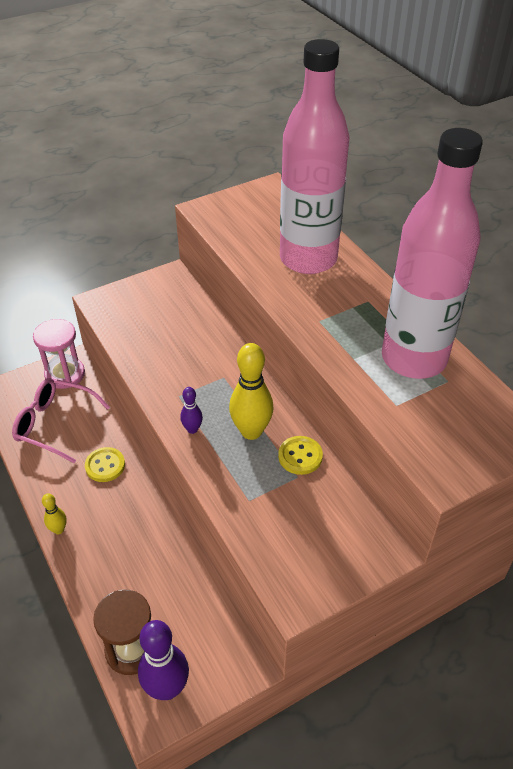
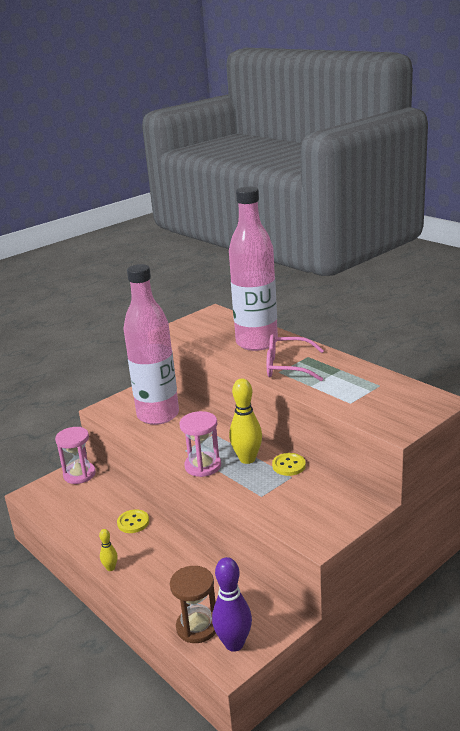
camera: 10 degrees left, 20 degrees down
(55, 424) = (83, 505): pink glasses -> pink glasses (287, 366)
(192, 429) = (203, 466): purple bowling pin -> pink hourglass
(413, 358) = (352, 378): pink bottle -> pink bottle (158, 415)

